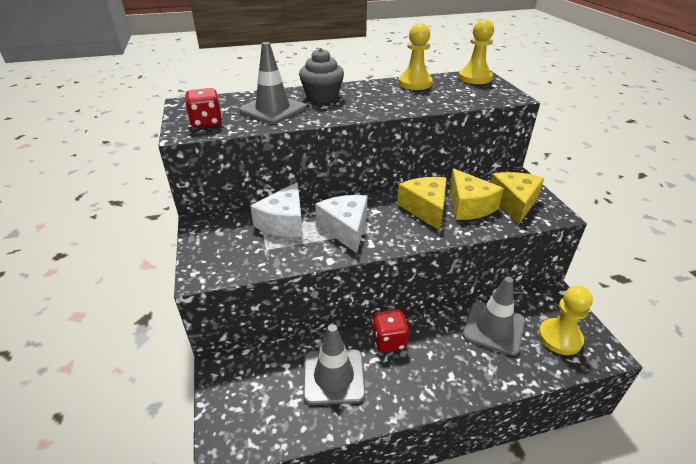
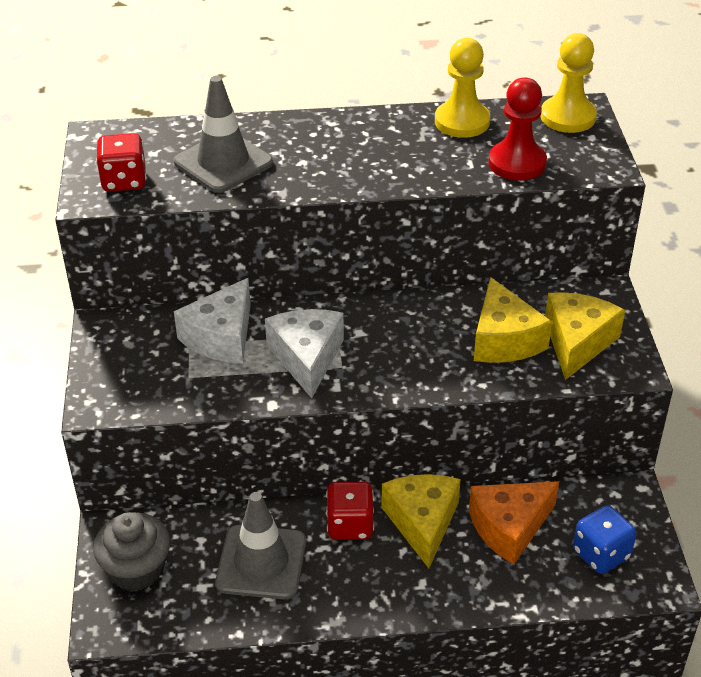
camera: 10 degrees right, 5 degrees up
(322, 96) = (304, 140): grey cupcake -> grey cupcake (136, 569)
(425, 208) = (436, 337): yellow cheese -> yellow cheese (422, 522)
(458, 98) = (517, 163): none -> red pawn
(493, 328) = (509, 527): grey traffic cone -> orange cheese
(559, 338) = (601, 554): yellow pawn -> blue dice

